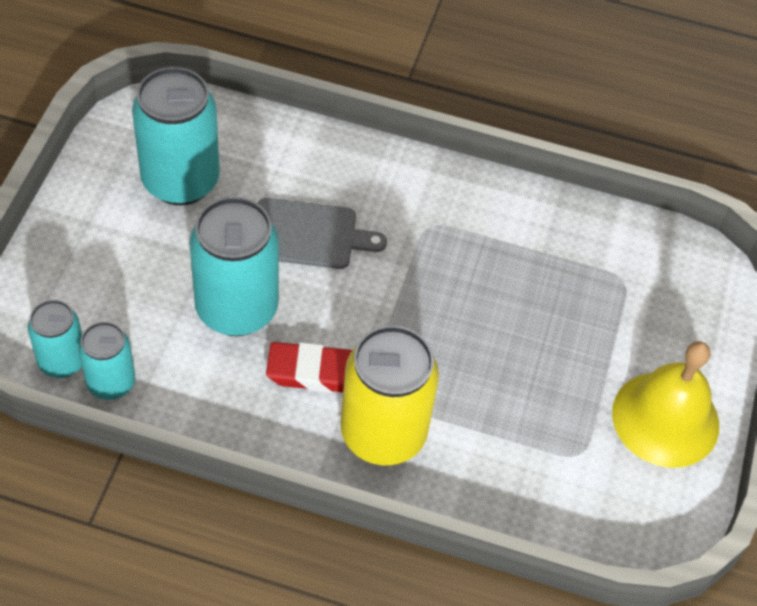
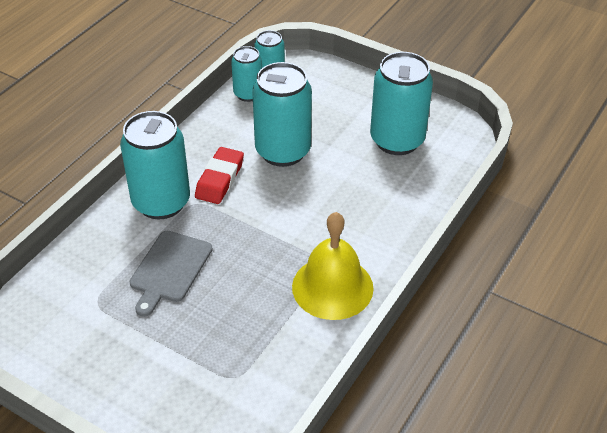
camera: 110 degrees right, 10 degrees down
(309, 234) = (334, 195): grey cutting board -> grey cutting board (169, 269)
(383, 433) = (161, 202): yellow can -> turquoise can
(665, 419) = (99, 364): yellow bell -> yellow bell (332, 287)

